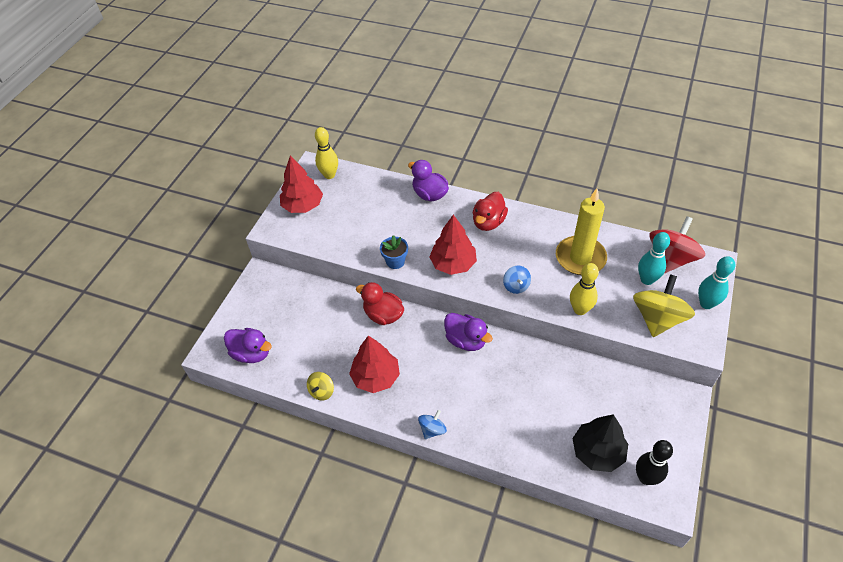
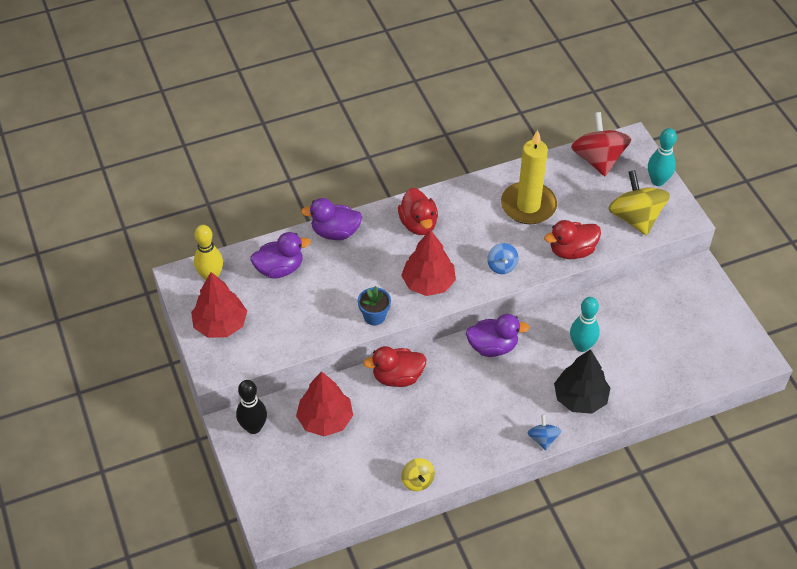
camera: 45 degrees left, 0 degrees up
(251, 353) = (314, 500): purple duck -> purple duck (279, 269)
(376, 377) = (450, 433): red tree -> red tree (325, 420)
(516, 286) = (502, 266): blue spinning top -> blue spinning top turned 45 degrees clockwise
(580, 309) = (572, 251): yellow bowling pin -> red duck
(597, 452) = (679, 359): black tree -> black tree (580, 398)
(646, 477) = (727, 352): black bowling pin -> black bowling pin (253, 427)
(647, 280) = (597, 190): turquoise bowling pin -> turquoise bowling pin (582, 346)

